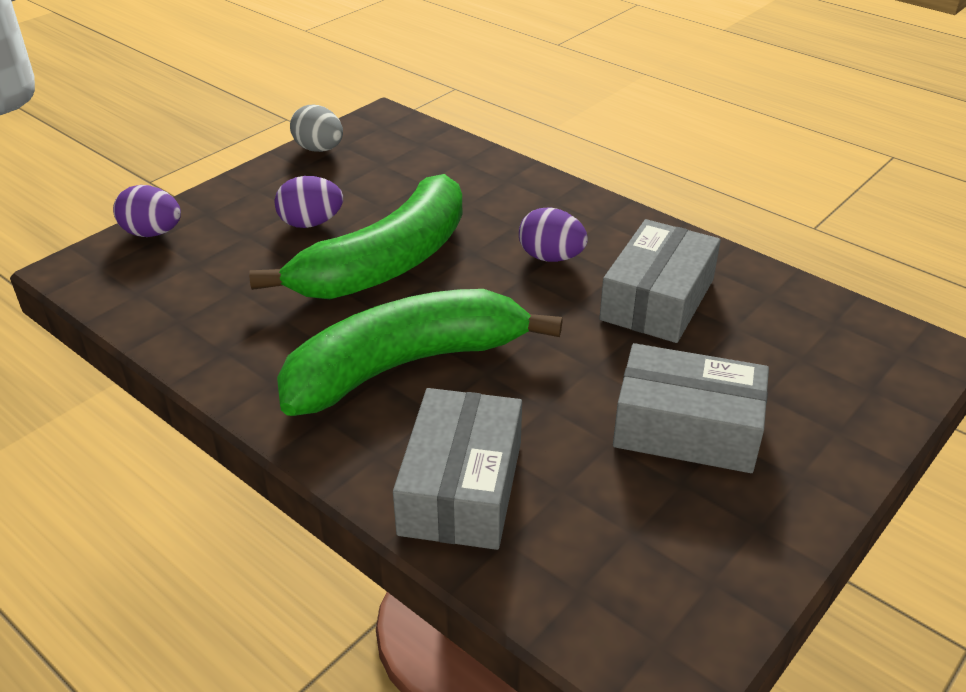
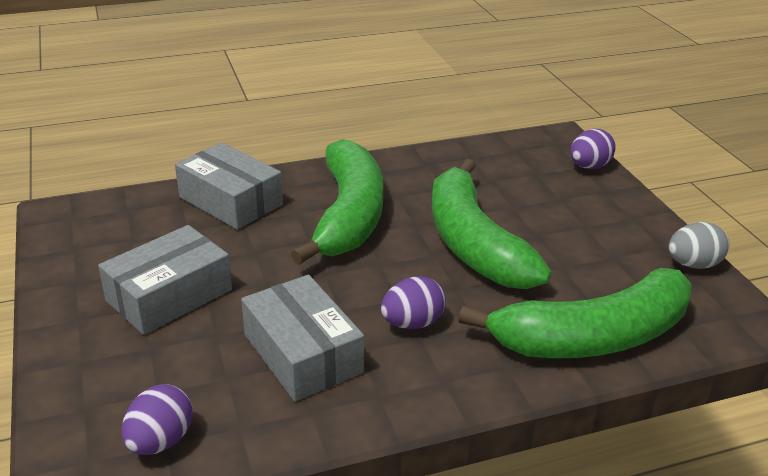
camera: 120 degrees right, 5 degrees down
(311, 223) = (558, 227): purple egg -> purple egg (160, 441)
(473, 173) = (592, 337): none -> green banana

